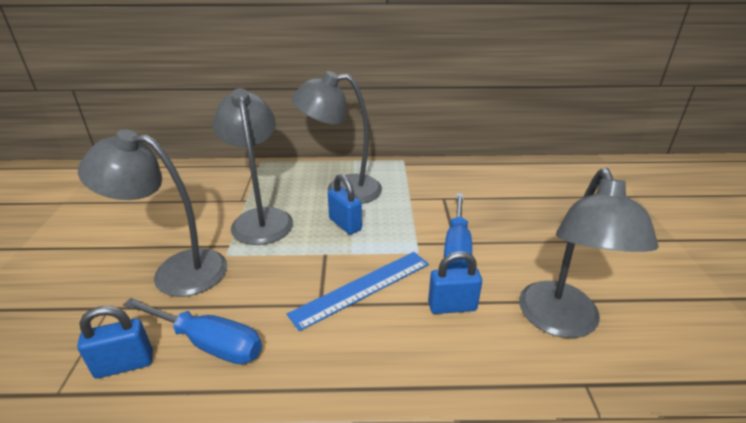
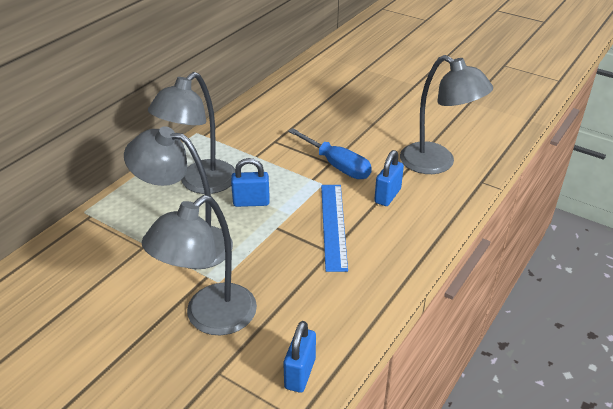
camera: 55 degrees left, 5 degrees up
(208, 343) = (317, 321): blue screwdriver -> none

